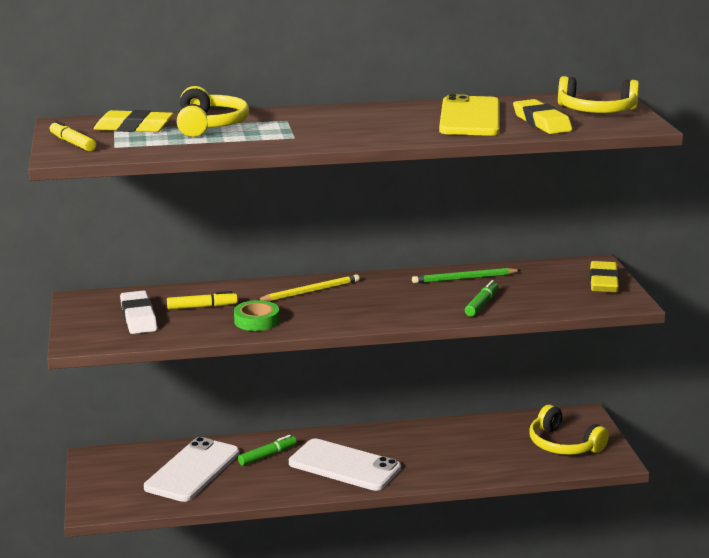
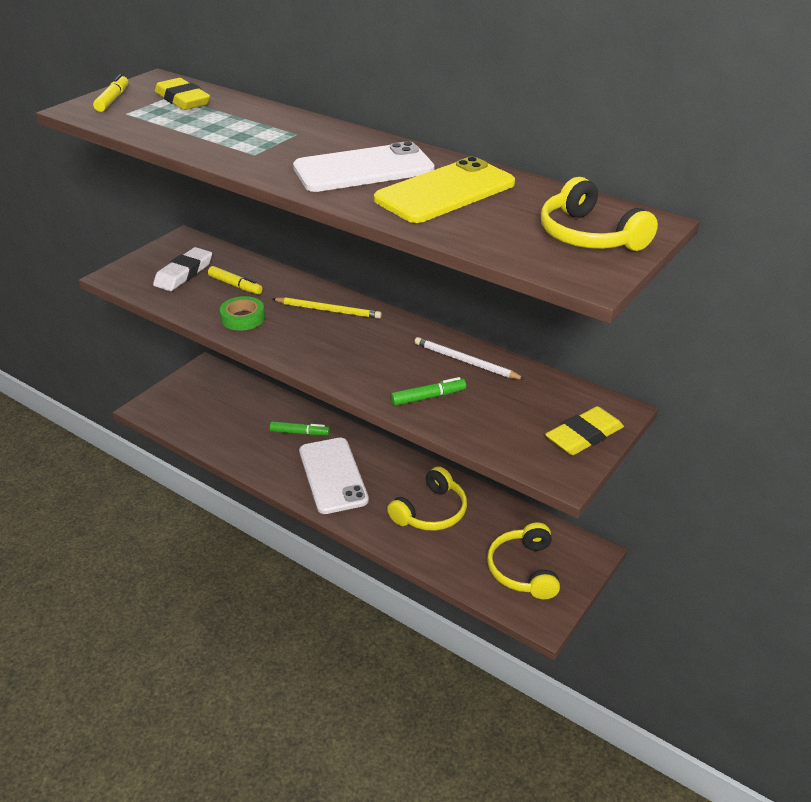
camera: 45 degrees right, 15 degrees up
(192, 470) = (239, 415): white phone -> white phone (363, 169)
(210, 125) = (233, 117): yellow headphones -> yellow headphones (431, 512)
(464, 278) = (465, 361): green pencil -> white pencil
(541, 122) = (495, 226): yellow eraser -> none

